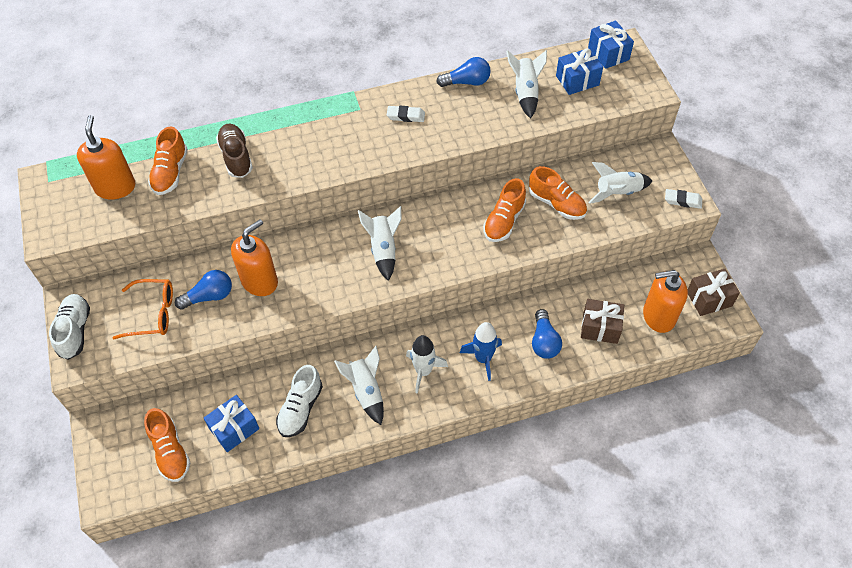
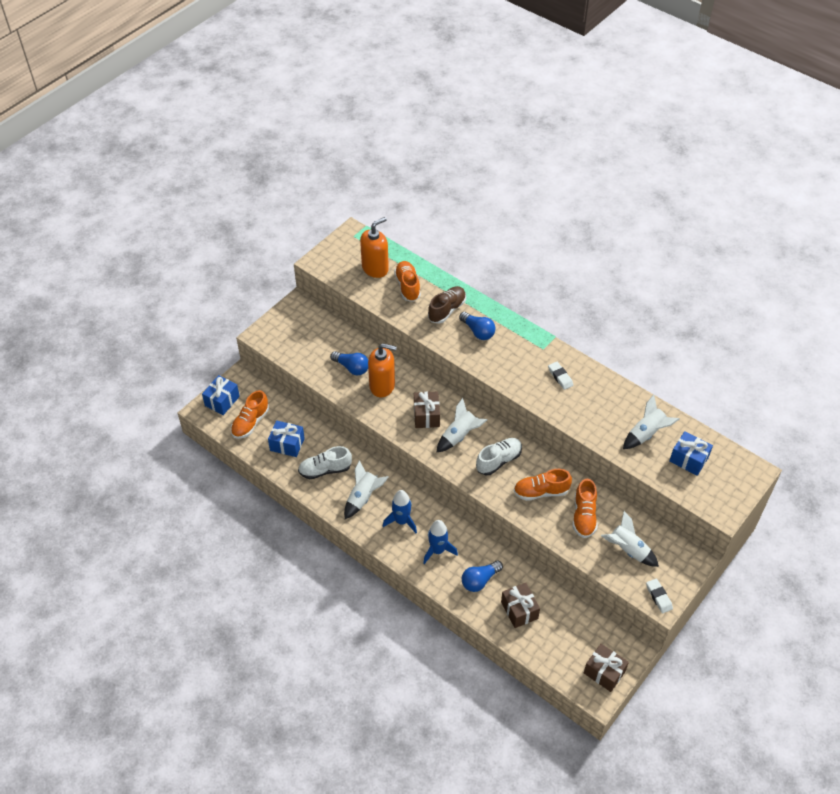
camera: 55 degrees right, 5 degrees down
(75, 331) = (280, 321): white shoe -> white shoe (498, 461)
(153, 314) = (319, 348): orange glasses -> none
(170, 172) = (407, 286): orange shoe -> orange shoe turned 105 degrees clockwise
(334, 263) = (426, 416): none -> brown gift
(423, 371) = (401, 521): white rocket -> blue rocket
(467, 82) = (623, 394): blue light bulb -> blue light bulb (478, 331)
(608, 53) = (735, 466): blue gift -> blue gift (222, 401)
(658, 316) = (560, 644): orange soap dispenser -> none

